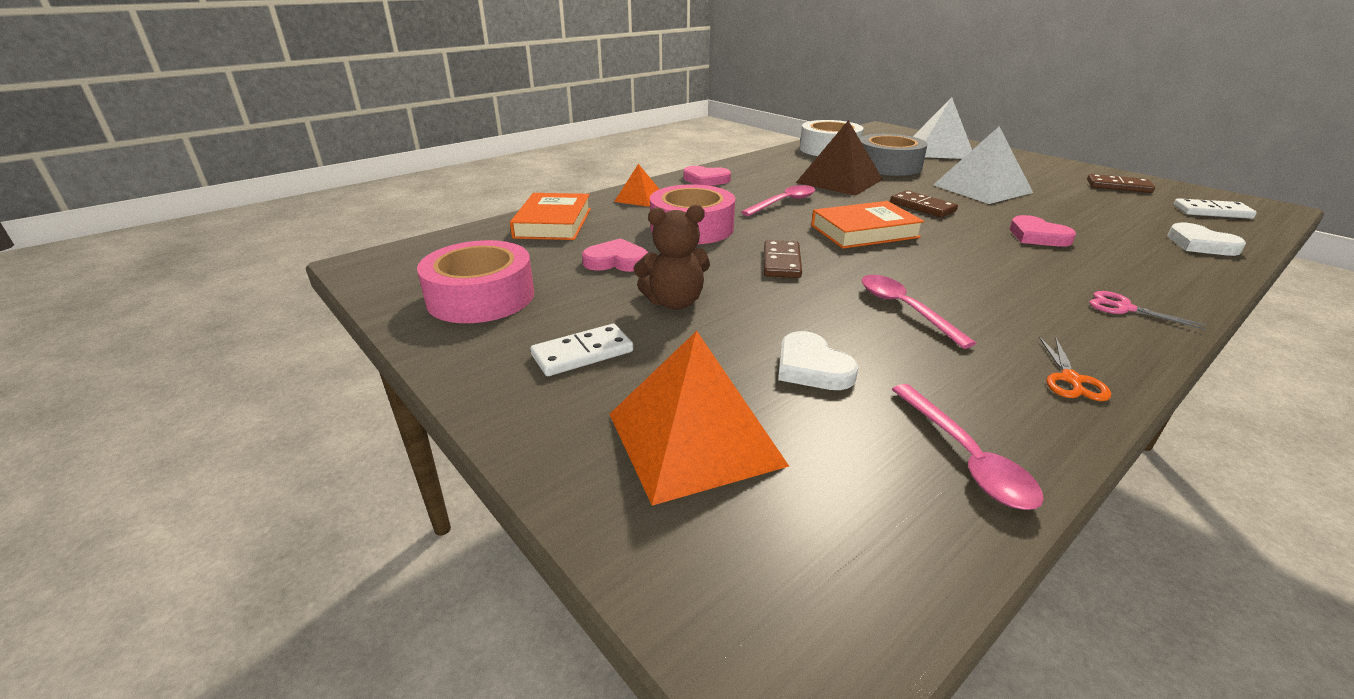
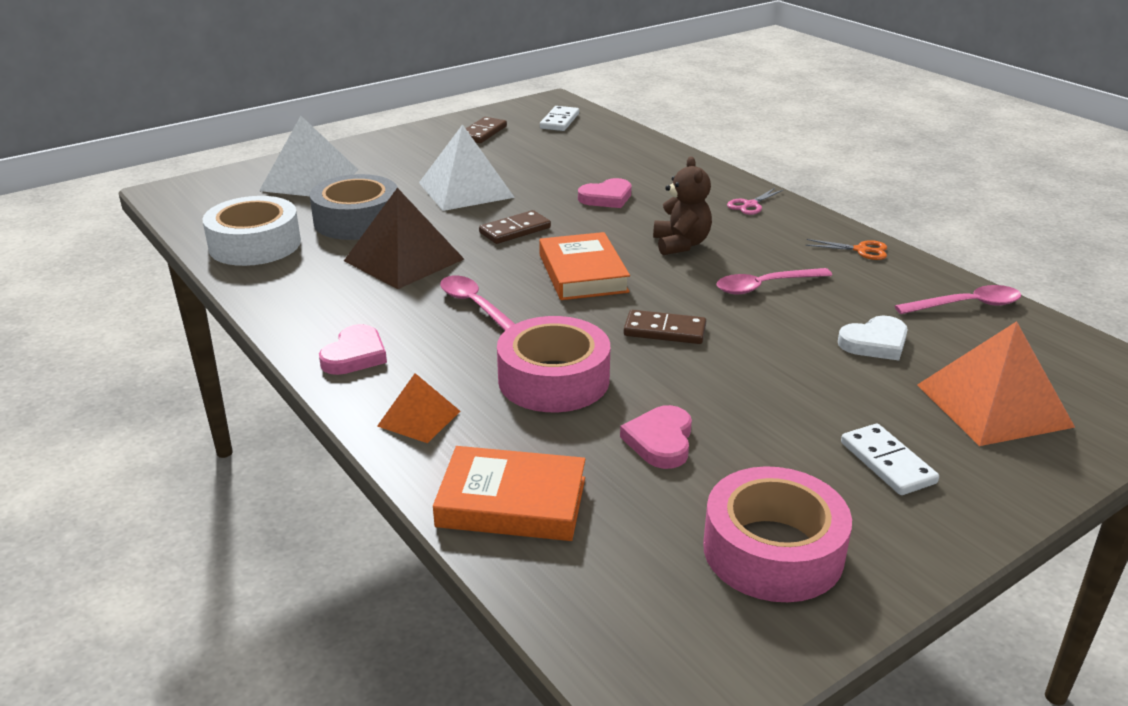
camera: 85 degrees left, 0 degrees up
(674, 302) = (768, 403): brown teddy bear -> brown teddy bear (681, 244)
(1200, 244) = (631, 146): white heart -> none

